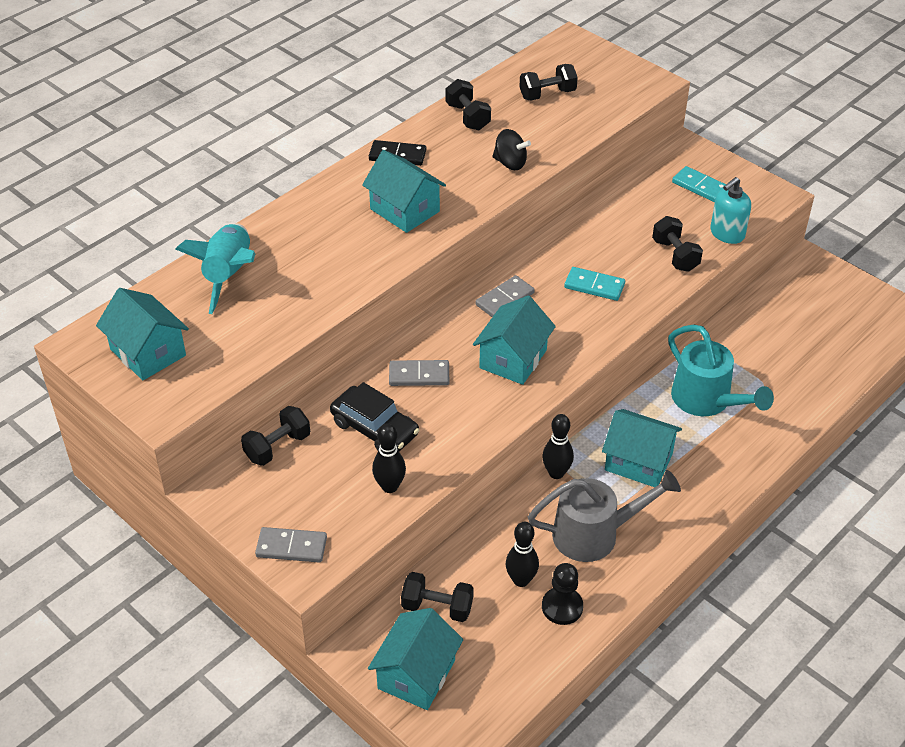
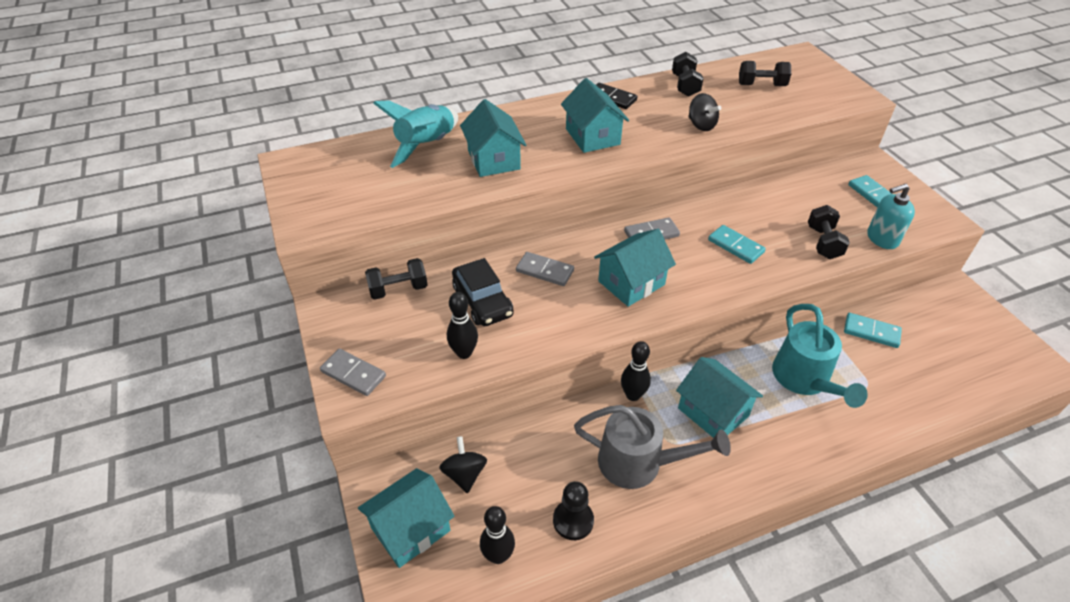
camera: 25 degrees right, 0 degrees up
(148, 352) = (328, 181): turquoise house -> turquoise house (493, 160)
(437, 607) = (464, 474): black dumbbell -> black spinning top
(521, 580) = (550, 479): black bowling pin -> black bowling pin (498, 556)
(747, 331) = (871, 332): none -> turquoise domino

